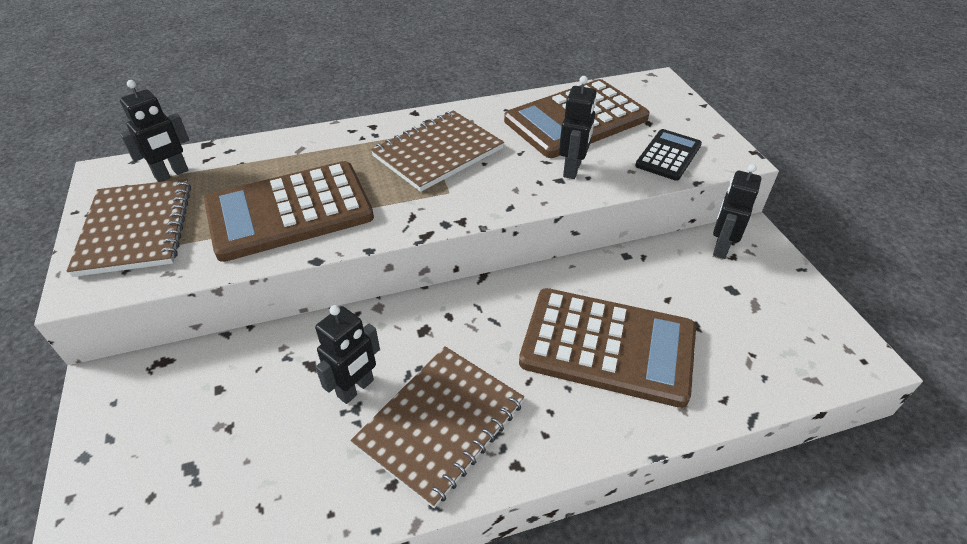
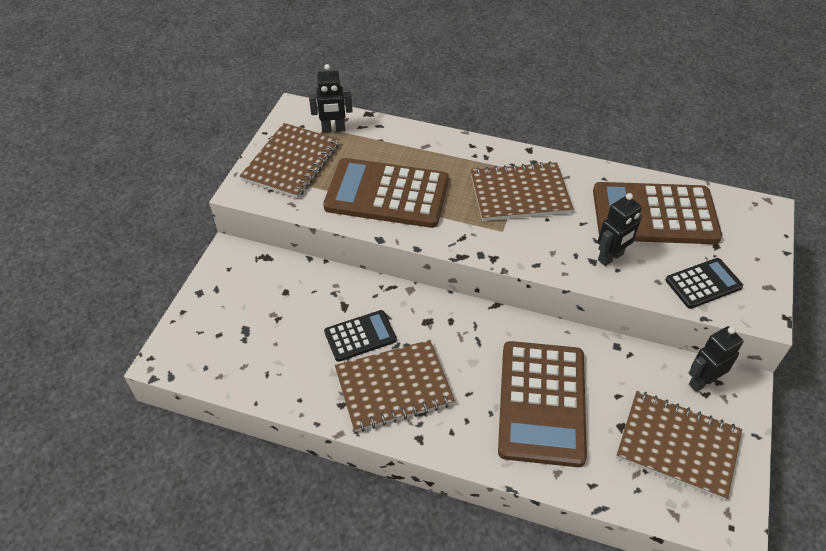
camera: 35 degrees right, 5 degrees up
(356, 388) = (360, 336): black robot -> black calculator
(608, 346) = (542, 402): brown calculator -> brown calculator turned 45 degrees clockwise
(755, 314) = (677, 445): none -> brown notebook

